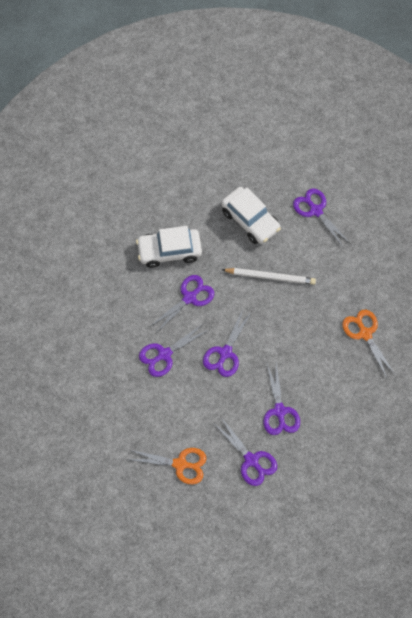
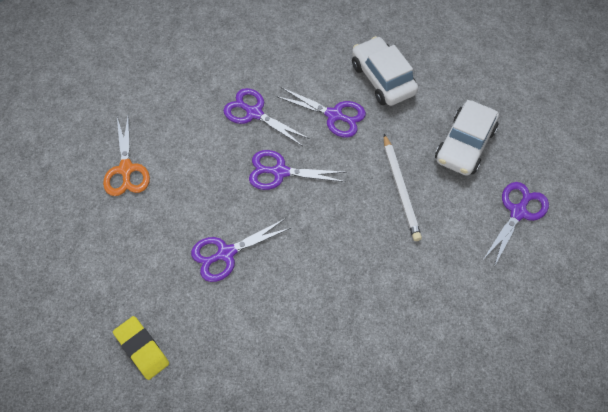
camera: 70 degrees right, 5 degrees down
(251, 460) = (152, 241): purple scissors -> none
(333, 487) = (142, 349): none -> yellow eraser
(365, 333) = (373, 325): orange scissors -> none

